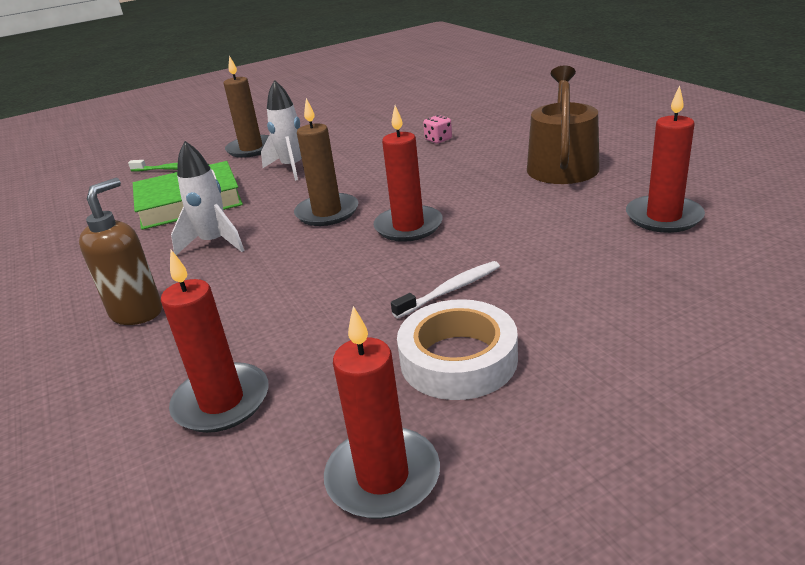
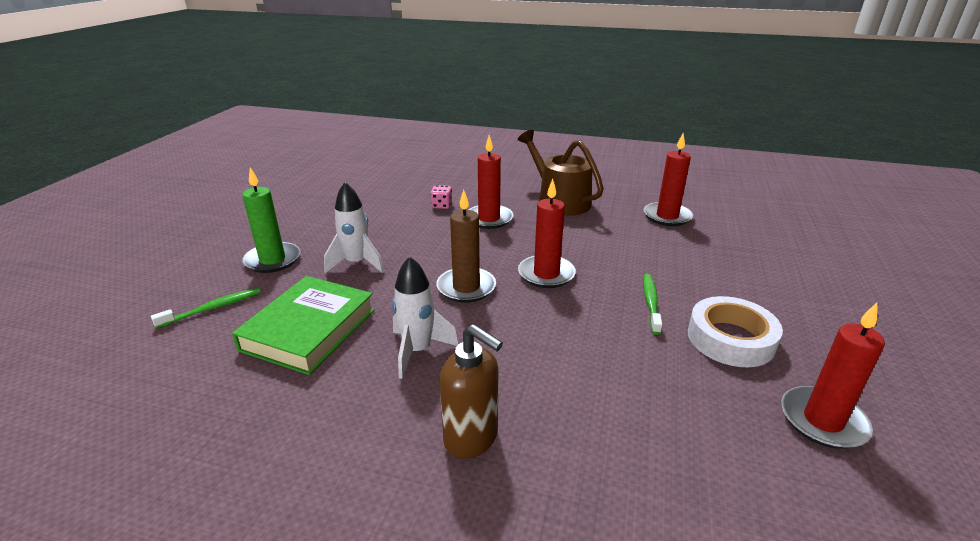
camera: 50 degrees left, 0 degrees up
(137, 312) = (471, 438): brown soap dispenser -> brown soap dispenser turned 150 degrees clockwise
(222, 401) = (672, 449): red candle -> red candle (489, 219)
(251, 149) = (272, 260): brown candle -> green candle
(450, 290) = (650, 303): white toothbrush -> green toothbrush

